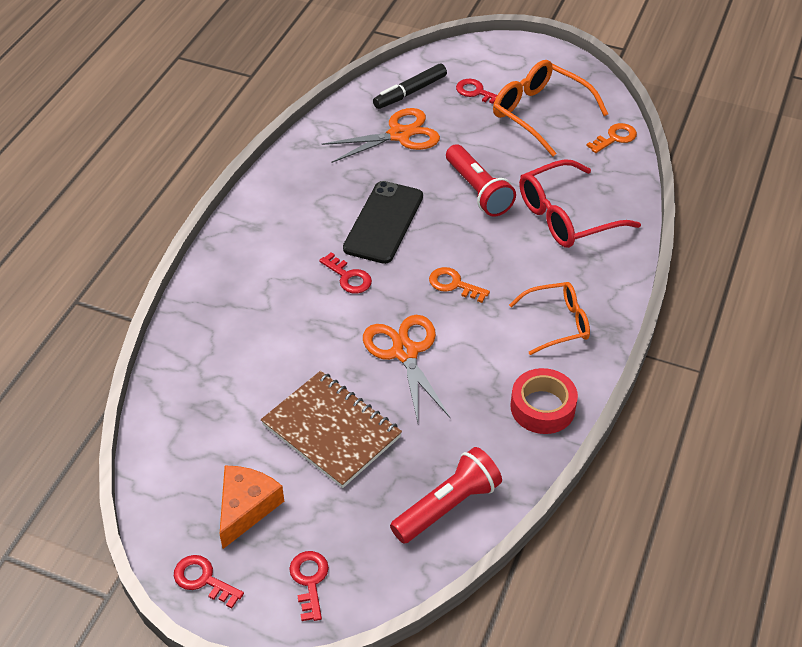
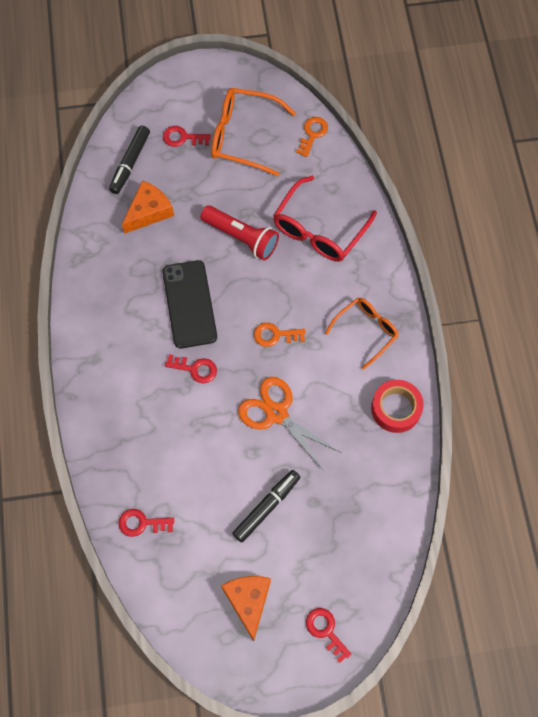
camera: 30 degrees left, 20 degrees up
(203, 579) = (256, 671): red key -> red key (142, 523)
(332, 430) = (267, 507): brown notebook -> black marker
(399, 135) = (149, 212): orange scissors -> orange cheese
(447, 506) = (379, 523): red flashlight -> none

